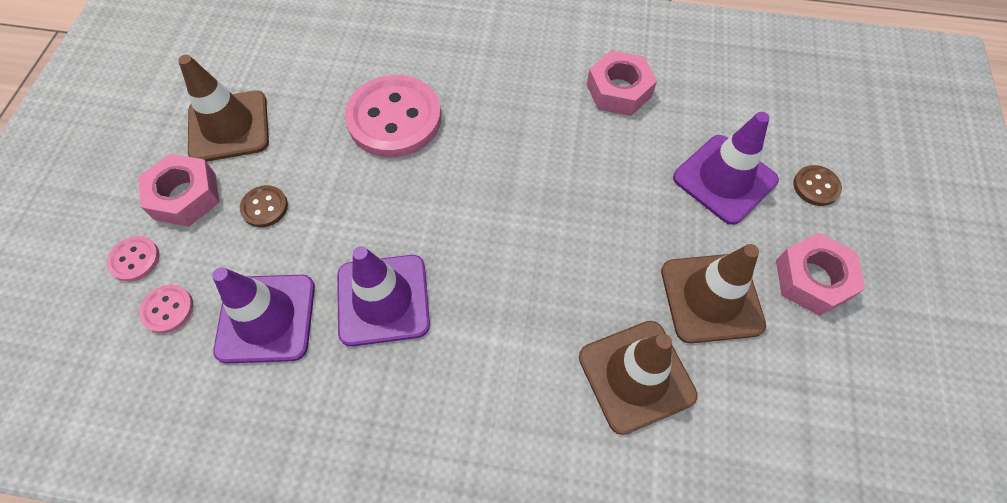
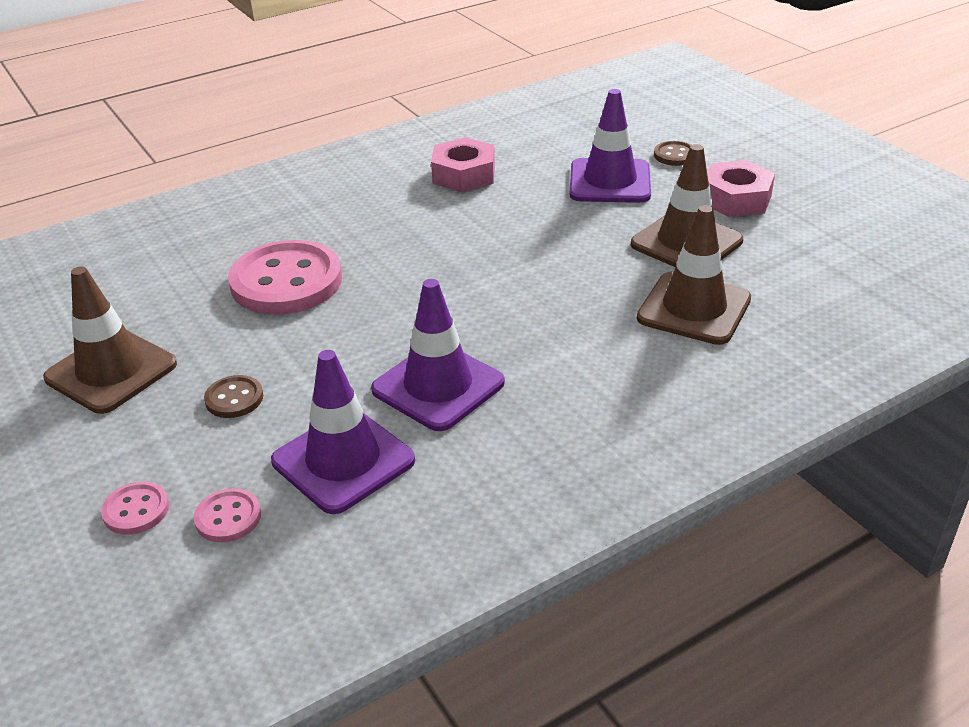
camera: 40 degrees left, 25 degrees down
(185, 196) = (131, 439): pink nut -> none

